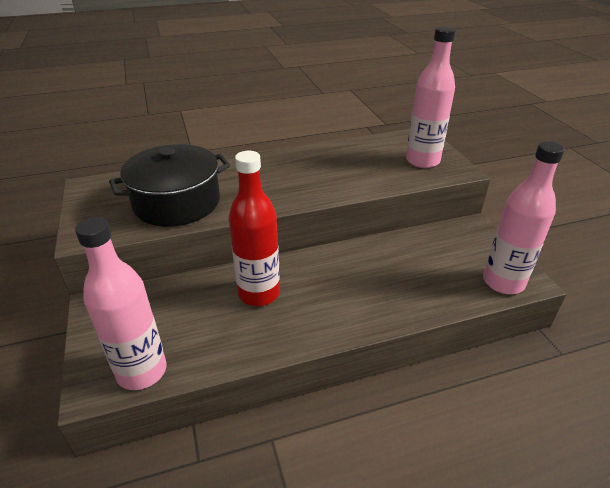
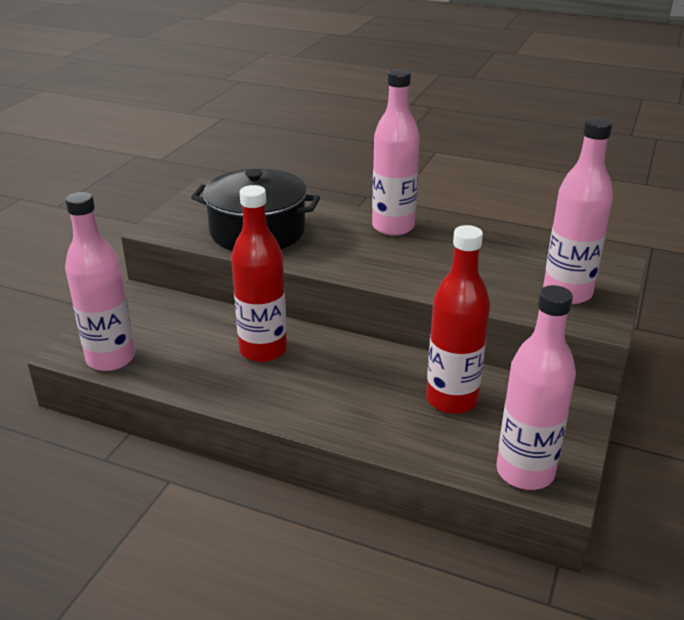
camera: 40 degrees right, 5 degrees down
(270, 161) = (393, 227): none -> pink bottle
(414, 261) = (451, 399): none -> red bottle

